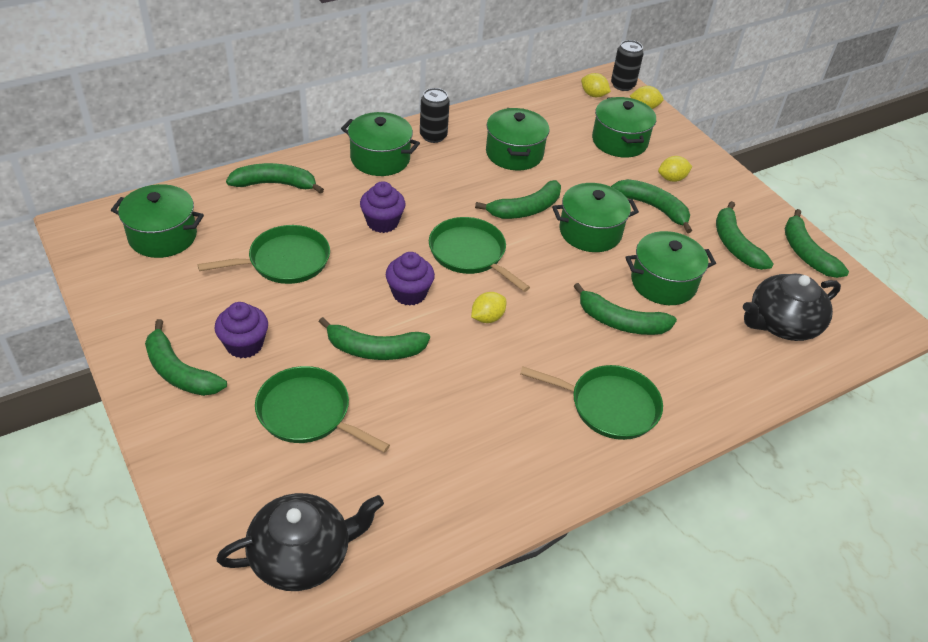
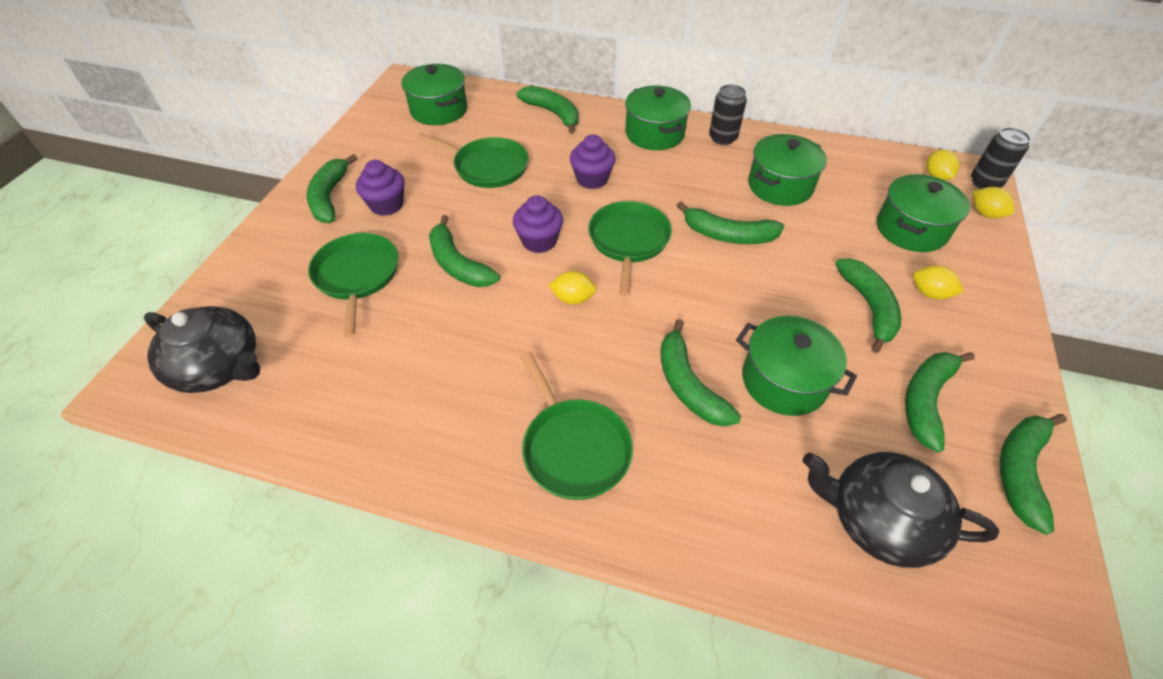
camera: 50 degrees right, 5 degrees up
(590, 232) = (766, 289): green pot -> none

